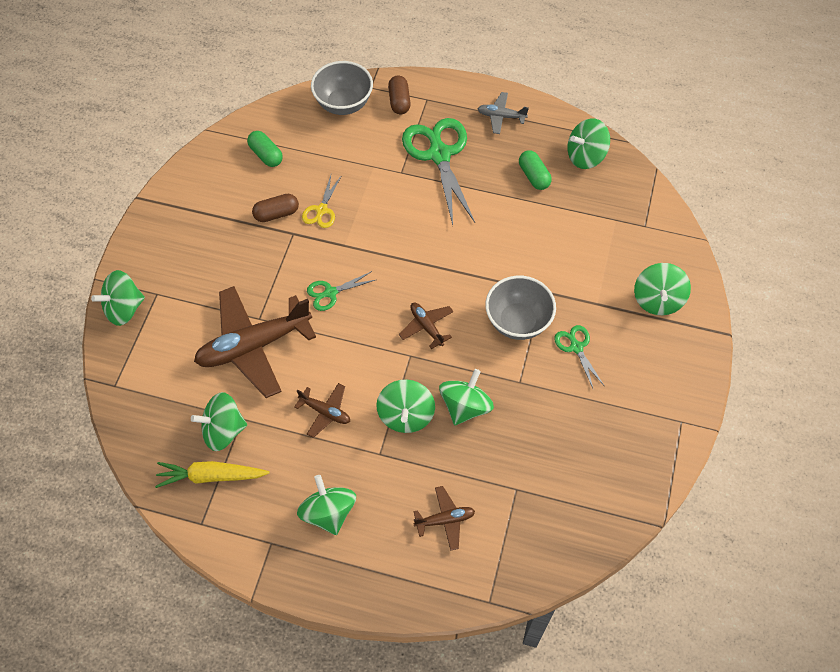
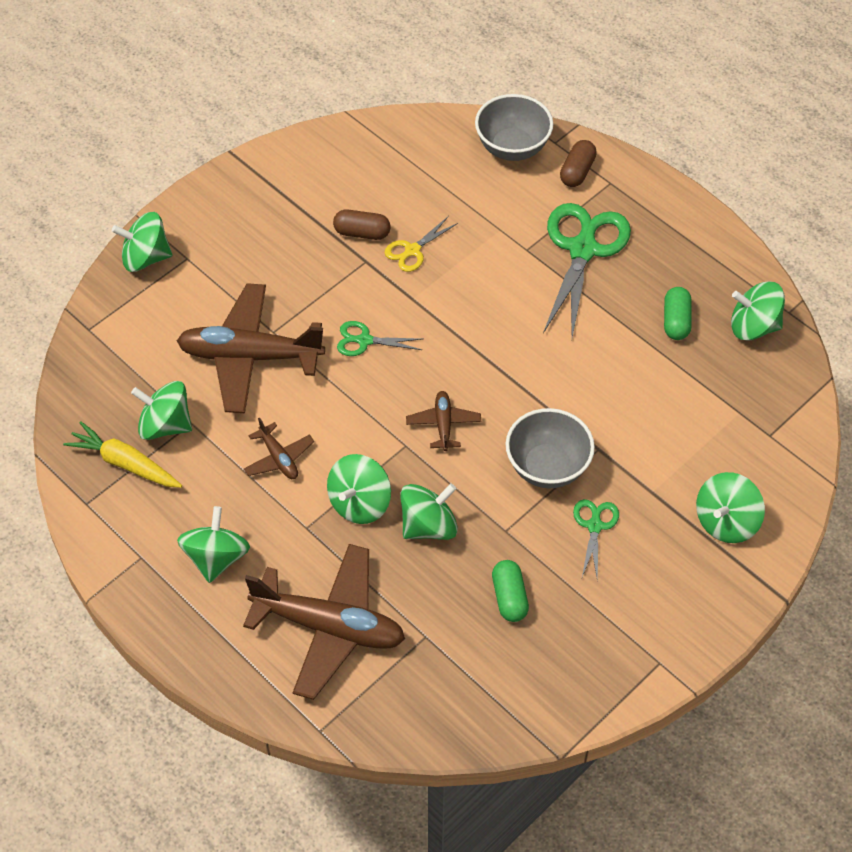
camera: 30 degrees right, 5 degrees down
(266, 155) = (391, 166): green capsule -> green capsule (509, 597)
(445, 520) = (329, 627): brown plane -> brown plane, size x2.14
(501, 116) = (684, 239): grey plane -> none

